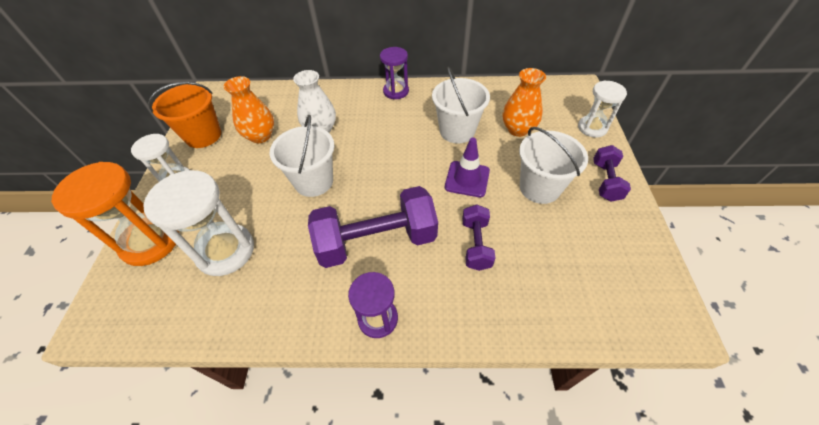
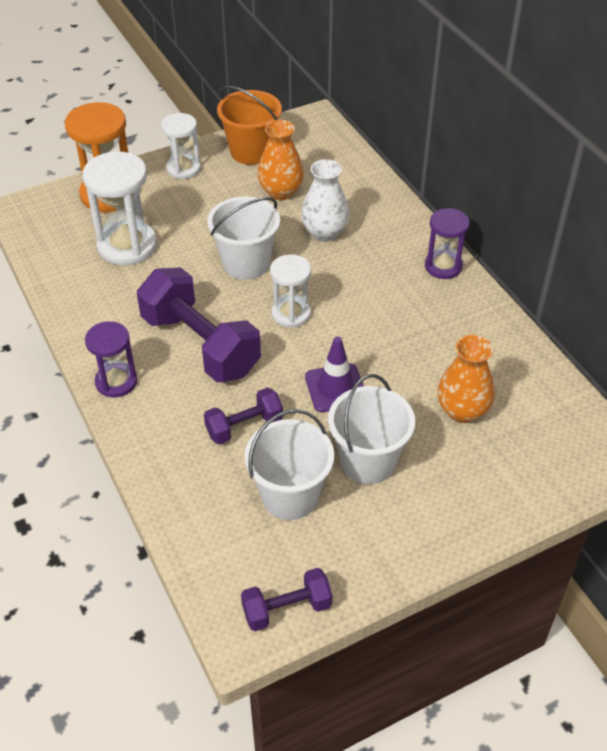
camera: 60 degrees right, 5 degrees down
(457, 131) = (413, 351): white bucket -> white bucket (290, 496)
(592, 128) = (529, 492): white hourglass -> white hourglass (291, 313)
(605, 181) = (426, 528): purple dumbbell -> purple dumbbell (286, 609)

